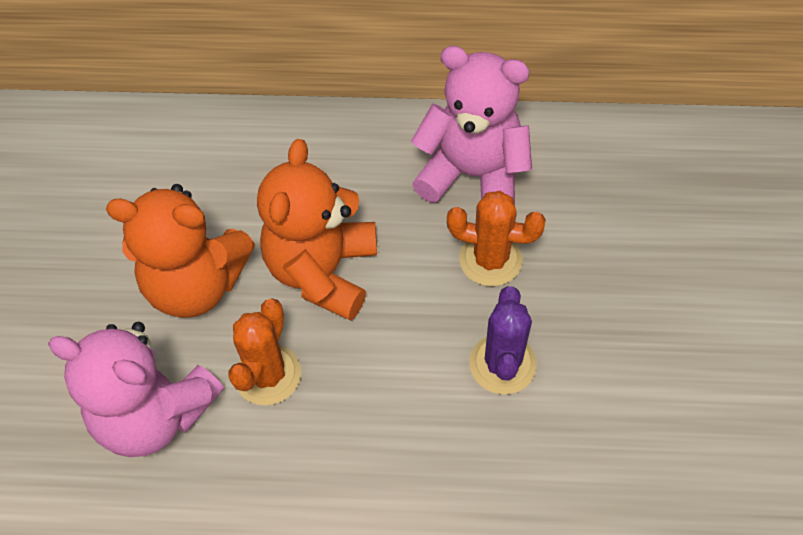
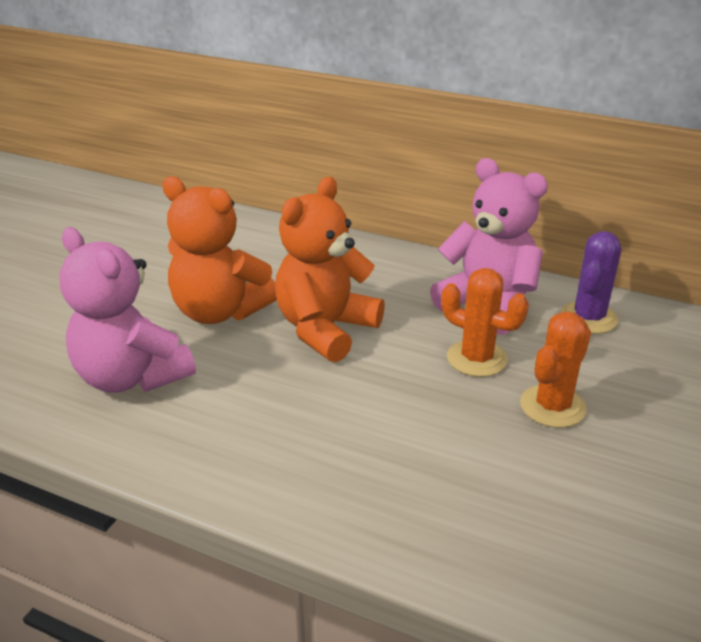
camera: 20 degrees right, 25 degrees down
(268, 375) = (239, 378): orange cactus -> orange cactus (552, 406)
(502, 364) = (452, 429): purple cactus -> purple cactus (588, 318)

